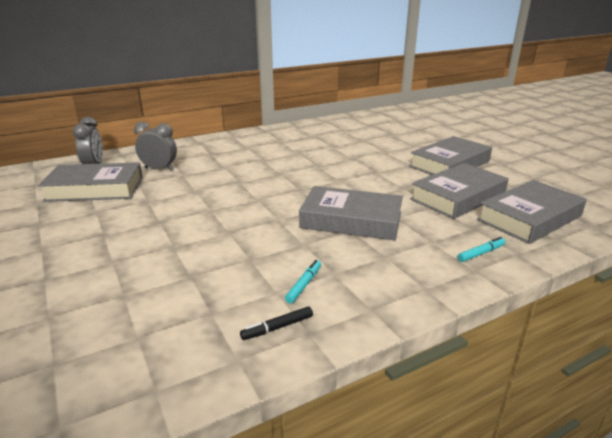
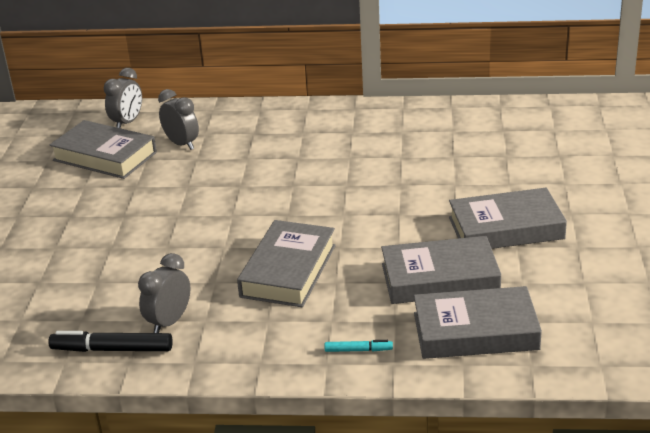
camera: 35 degrees right, 5 degrees up
(277, 327) = (112, 349): black marker -> black marker, size x1.85
(304, 285) = (169, 322): turquoise marker -> grey clock
(351, 220) = (288, 271): grey book -> grey book turned 60 degrees clockwise

